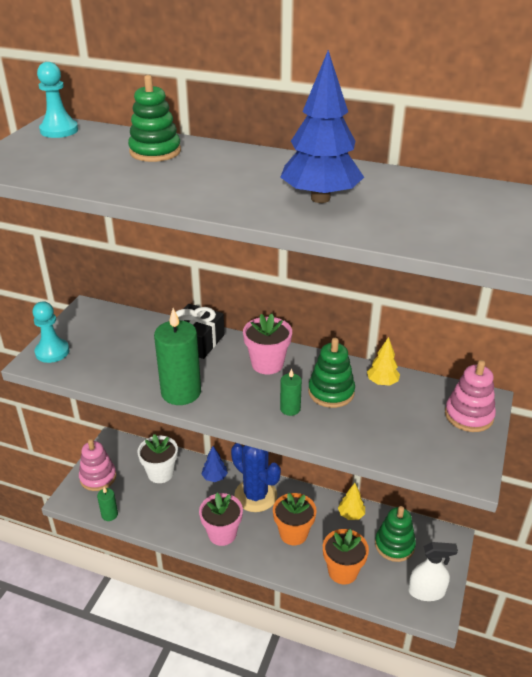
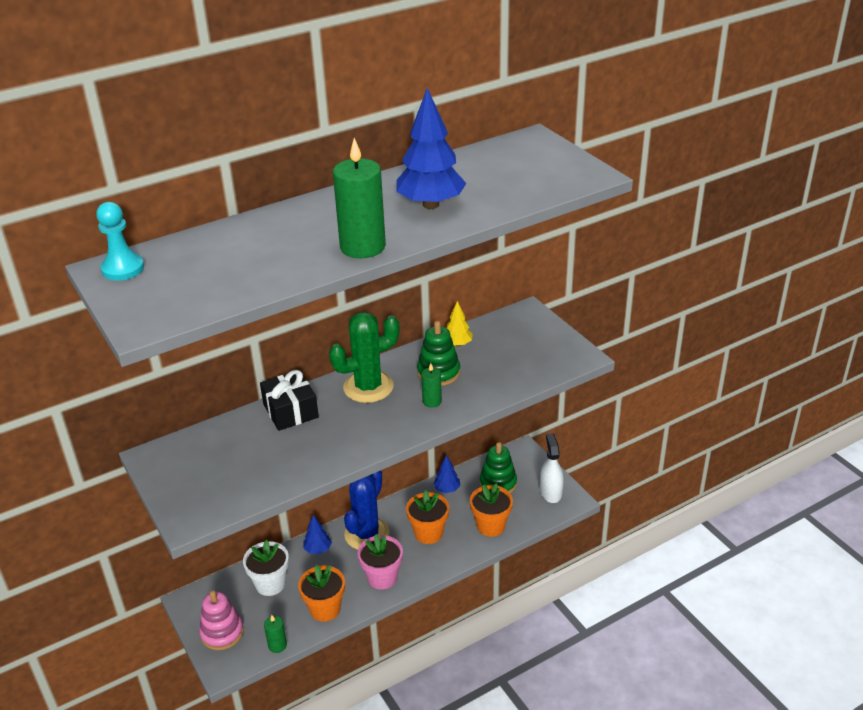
camera: 50 degrees left, 0 degrees up
(52, 352) = (188, 504): turquoise pawn -> none
(155, 151) = (248, 239): green stacking toy -> none
(163, 519) = (325, 609): none -> orange flower pot
(181, 392) = (344, 449): green candle -> green candle (362, 247)
(255, 495) = (367, 534): blue cactus -> blue cactus turned 60 degrees counterclockwise
(267, 364) = (368, 387): pink flower pot -> green cactus
(351, 514) = (447, 489): yellow tree -> blue tree
(426, 591) = (550, 492): white spray bottle -> white spray bottle turned 45 degrees counterclockwise
(469, 415) = (533, 326): pink stacking toy -> none

